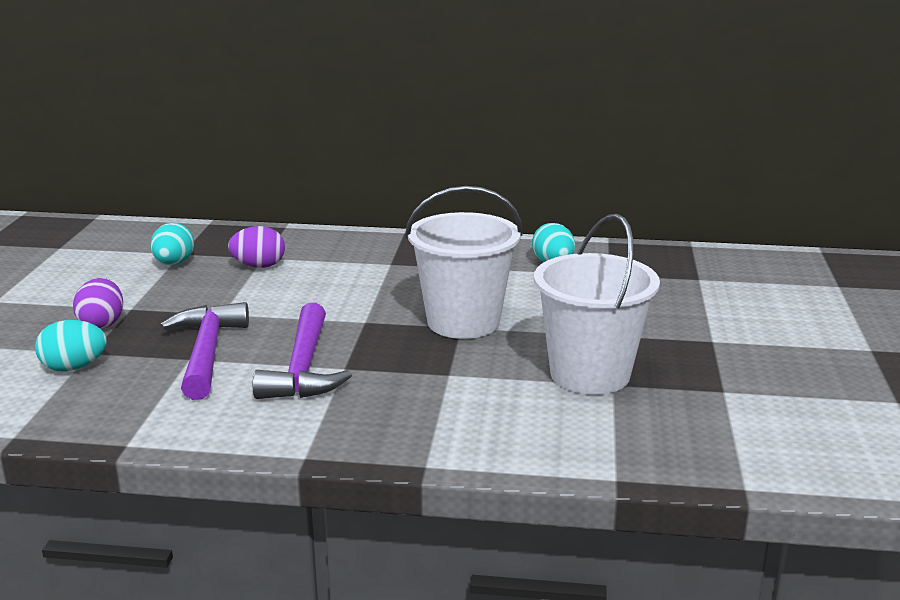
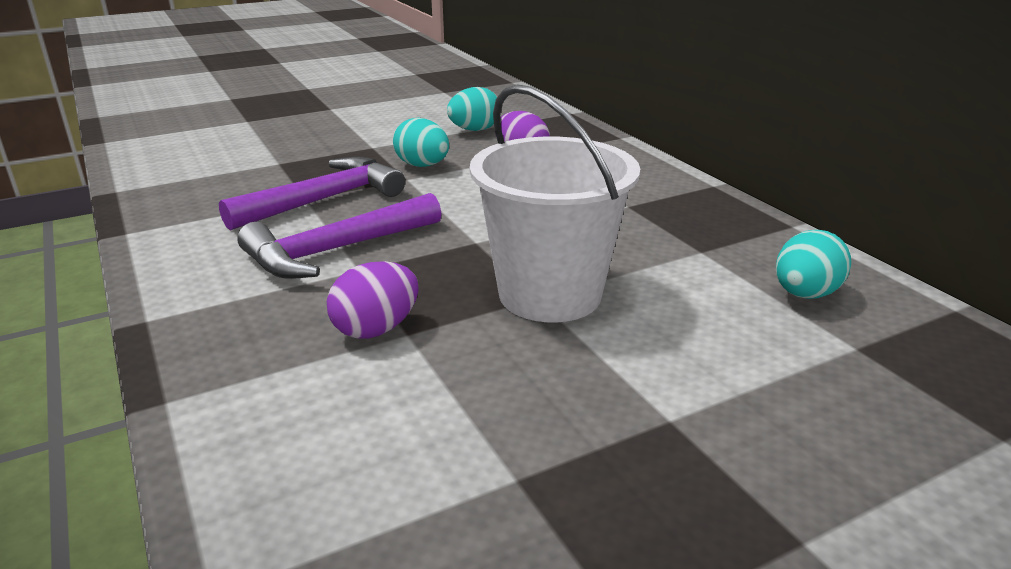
camera: 55 degrees right, 5 degrees up
(74, 367) = (247, 167): turquoise egg -> turquoise egg (422, 166)
(102, 324) = (332, 148): purple egg -> purple egg (376, 329)
(590, 374) = (523, 444): white bucket -> none

